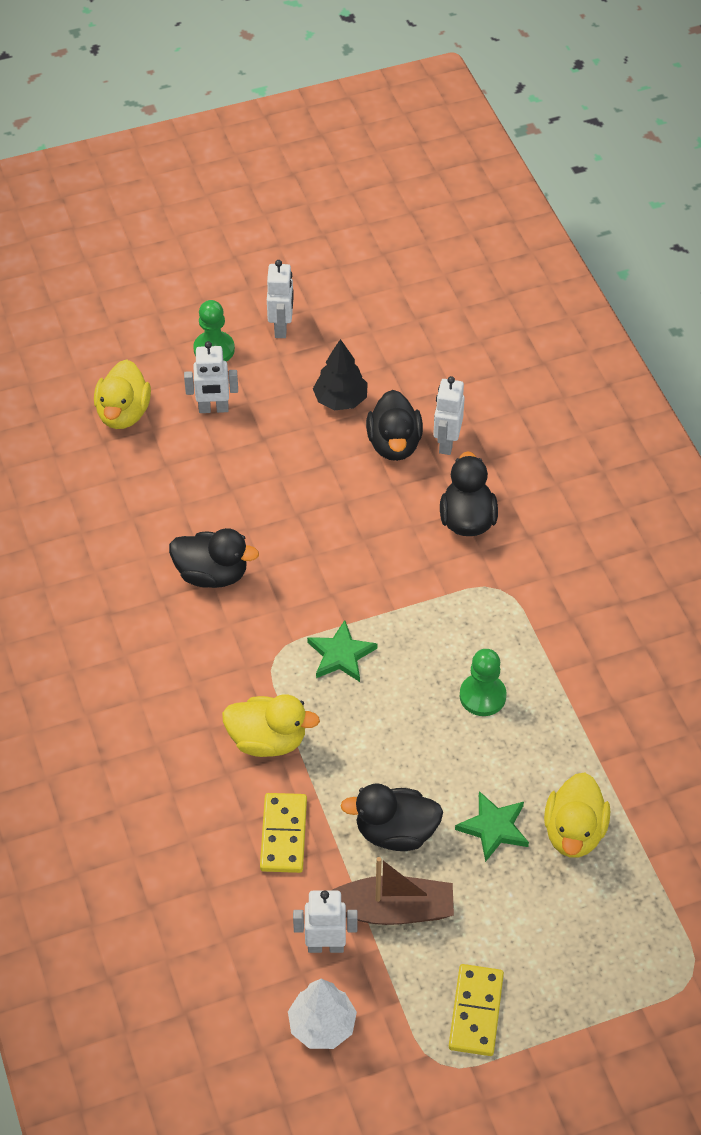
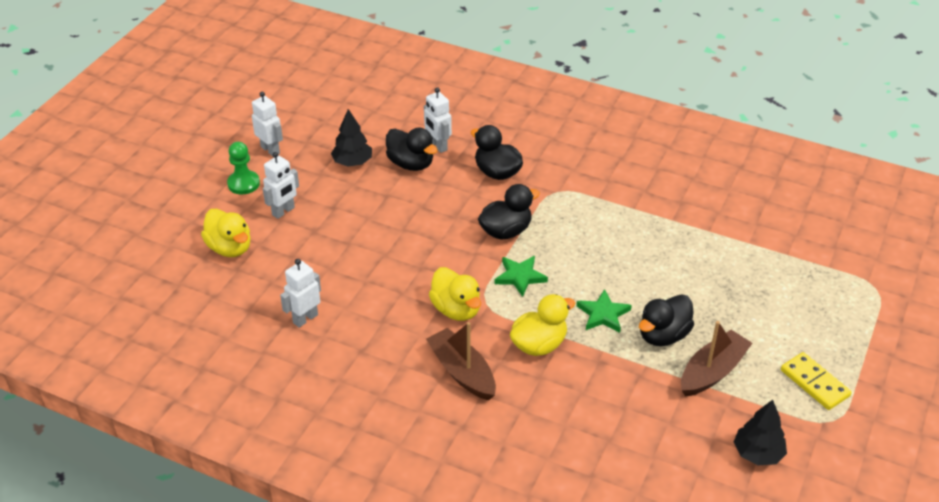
camera: 45 degrees left, 10 degrees down
(167, 708) = (462, 372): none -> brown boat
(212, 574) = (395, 289): black duck -> black duck (506, 231)
(284, 835) = (611, 382): yellow domino -> none
(322, 1025) = (758, 453): white tree -> black tree
(325, 946) = (706, 415): white robot -> white robot (305, 318)
(482, 696) = (616, 243): green pawn -> none
(494, 828) = (705, 296): green star -> green star (603, 314)
(574, 832) = (742, 269): yellow duck -> yellow duck (456, 309)

